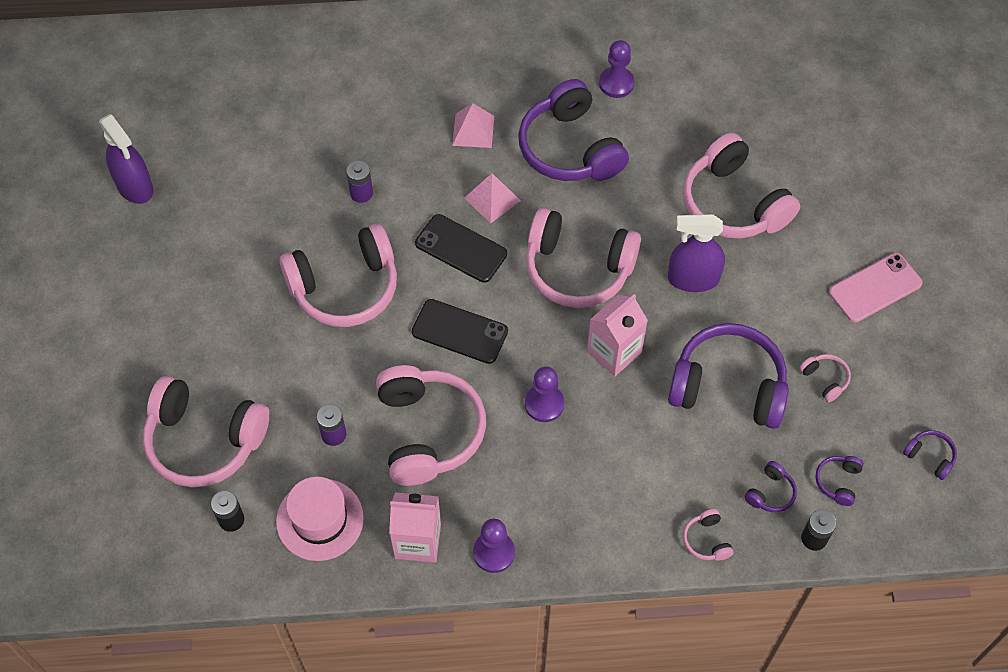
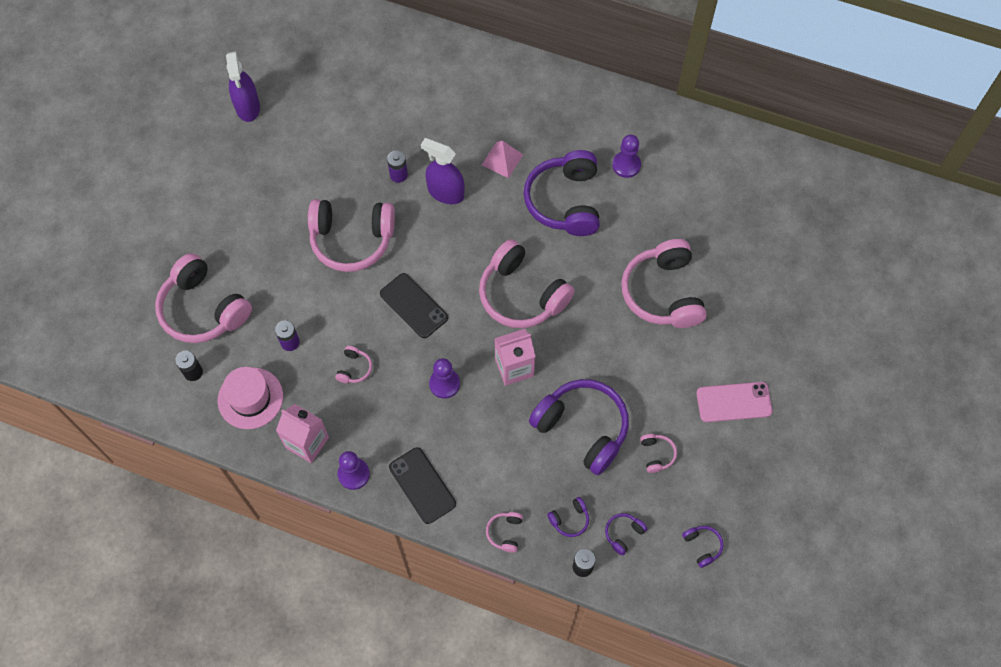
camera: 25 degrees right, 5 degrees up
(428, 432) = (354, 368): pink headphones -> pink headphones, size x0.41
(461, 249) = (446, 245): black phone -> black phone (422, 485)
(492, 199) = (488, 217): pink pyramid -> none
(693, 279) = (601, 337): purple spray bottle -> purple spray bottle (445, 192)

